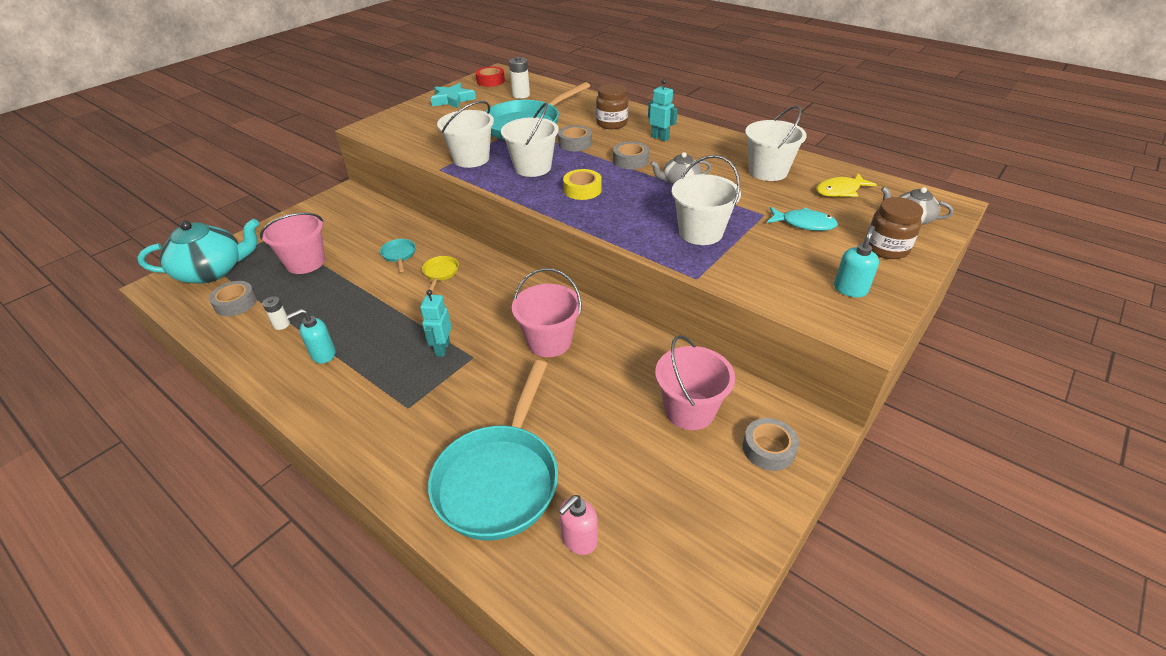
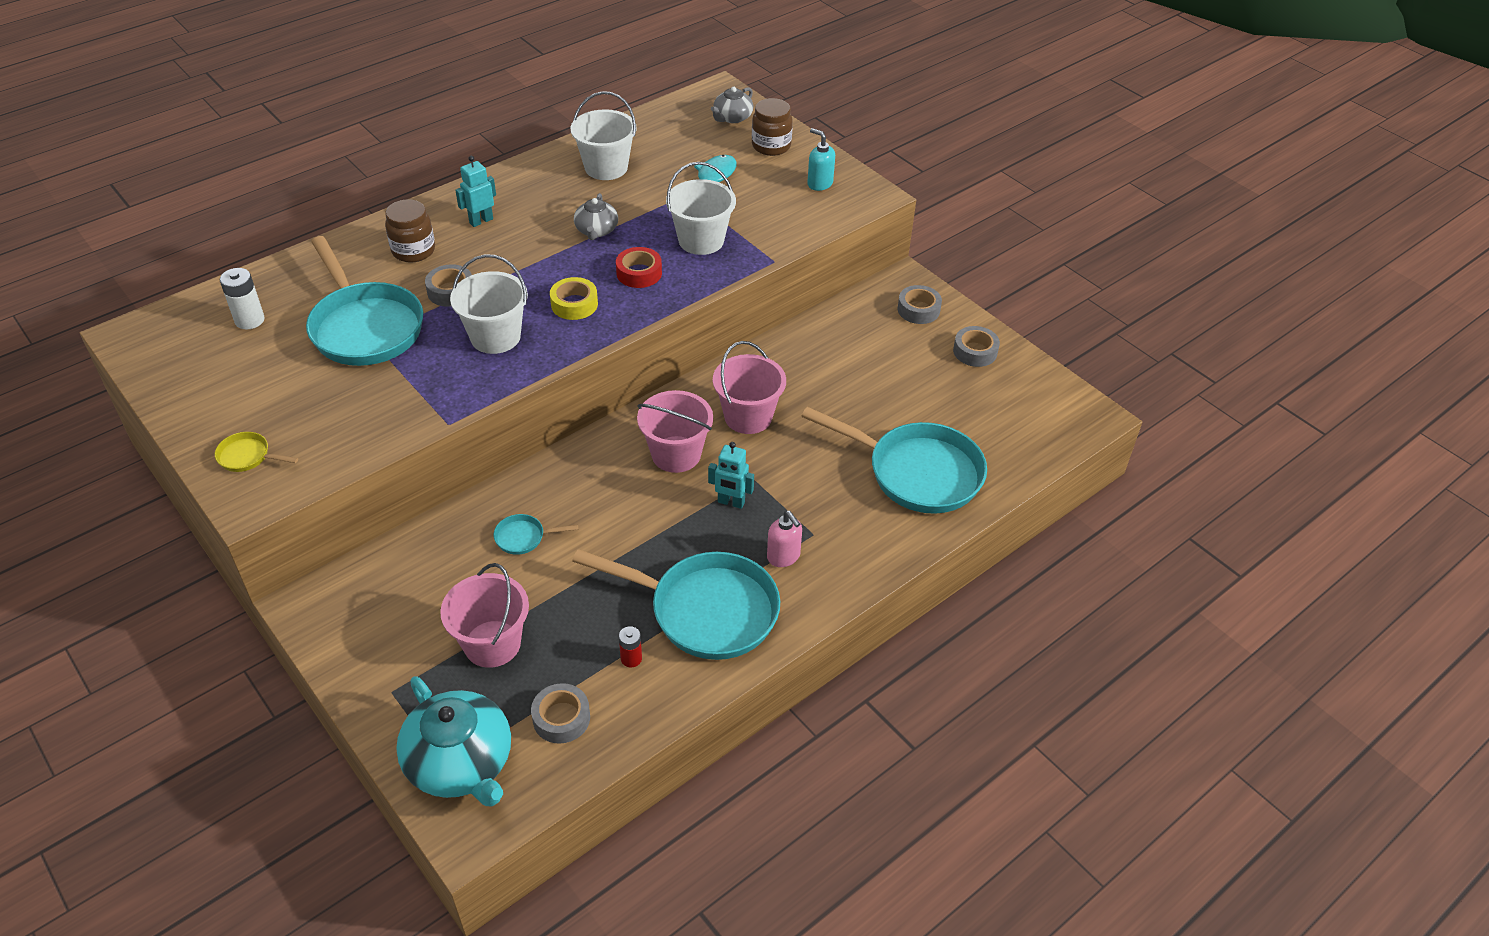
camera: 80 degrees left, 5 degrees up
(212, 271) = (461, 763): turquoise teapot -> turquoise teapot turned 150 degrees clockwise
(281, 324) = (631, 658): white battery -> red battery
(323, 354) = (706, 611): turquoise soap dispenser -> turquoise pan
(440, 273) = (585, 497): yellow pan -> yellow pan (247, 456)
(452, 100) = (207, 396): turquoise star -> none
(471, 159) = (436, 390): white bucket -> none
(490, 81) = (162, 347): red tape -> red tape (639, 273)
(578, 539) = (984, 432): pink soap dispenser -> pink soap dispenser (783, 556)
(630, 160) = (525, 255): grey tape -> grey tape (975, 351)
(689, 410) = (867, 342): pink bucket -> pink bucket (676, 454)
(840, 191) = (667, 137): yellow fish -> none

